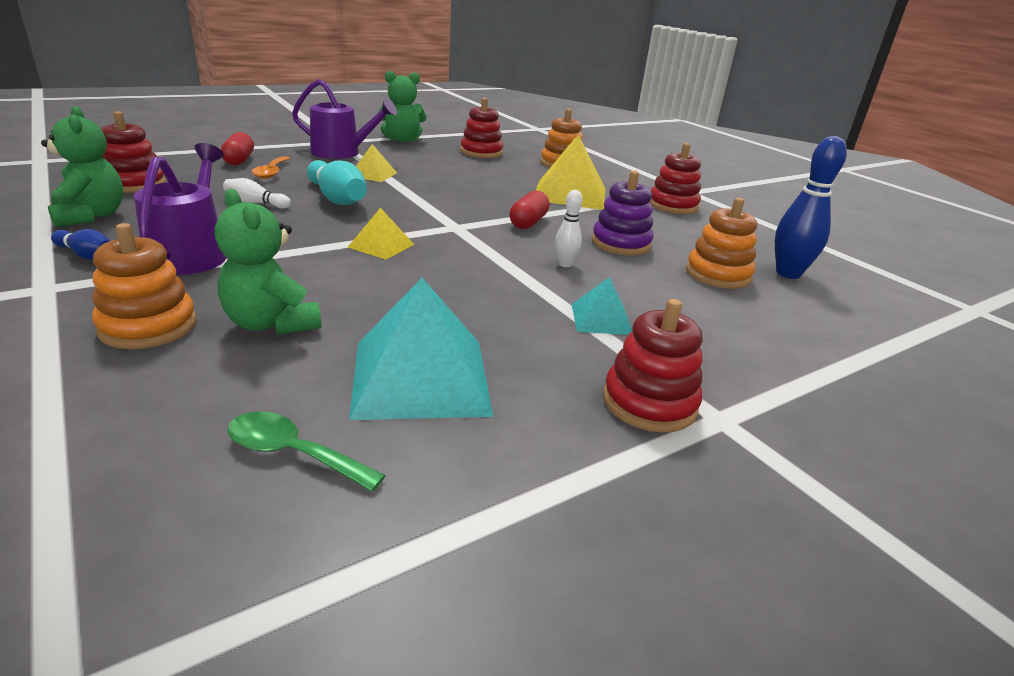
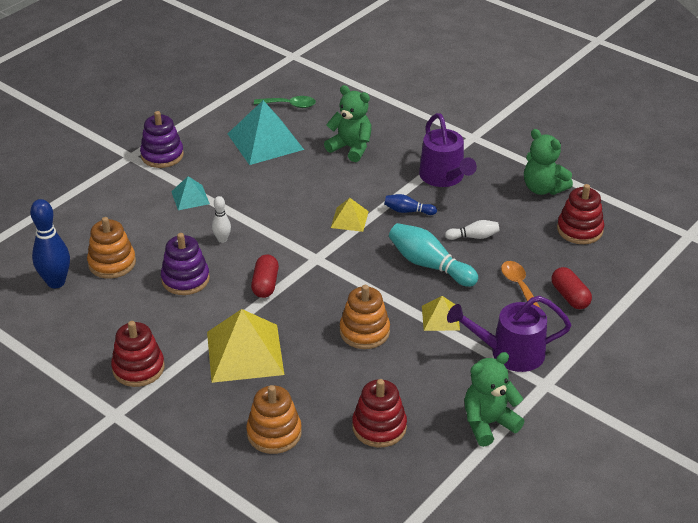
camera: 165 degrees right, 10 degrees up
(87, 255) = (490, 160): blue bowling pin -> blue bowling pin (408, 211)
(148, 326) = (399, 132): orange stacking toy -> orange stacking toy (364, 332)
(649, 403) = (162, 155): red stacking toy -> purple stacking toy

